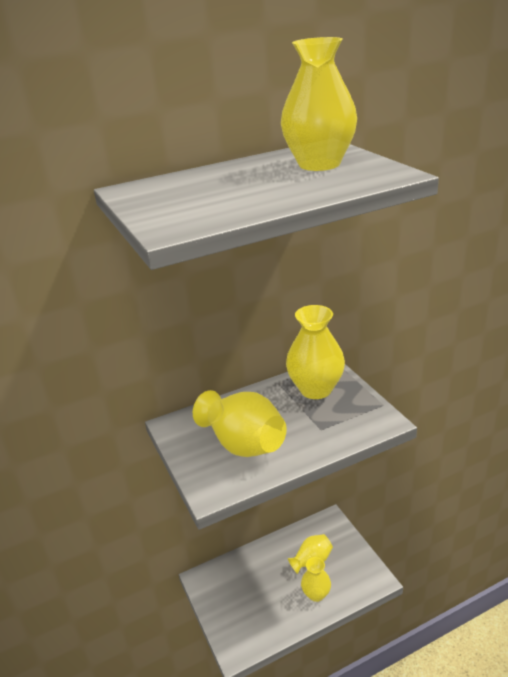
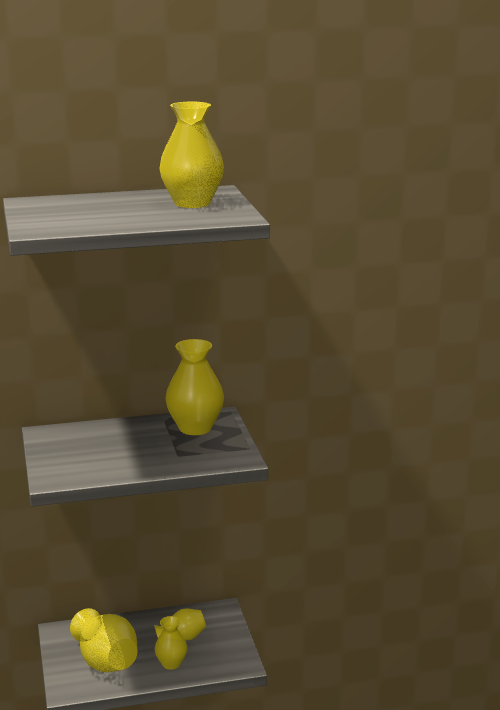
camera: 10 degrees right, 10 degrees down
(243, 444) = (100, 454): yellow vase -> yellow vase (106, 661)

